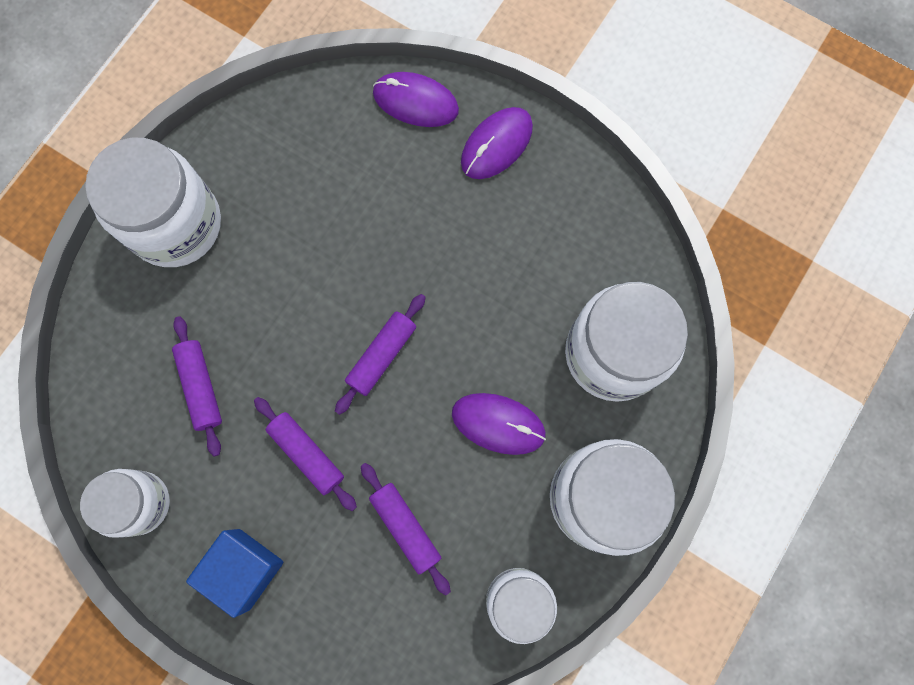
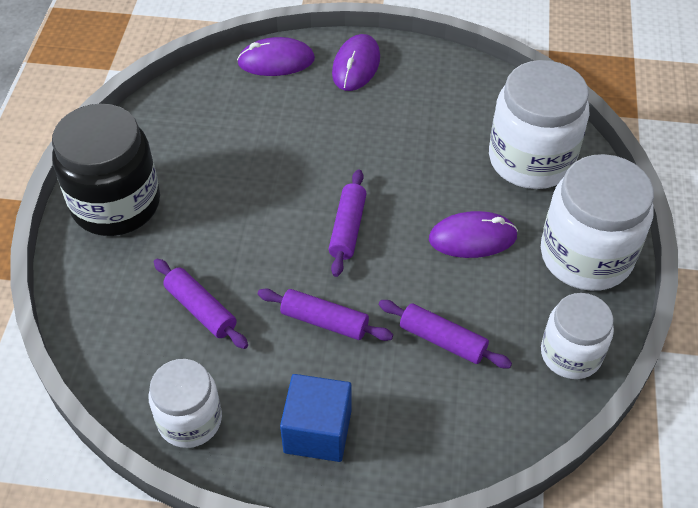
camera: 25 degrees left, 25 degrees down
(175, 224) = (116, 204): white jar -> black jar

